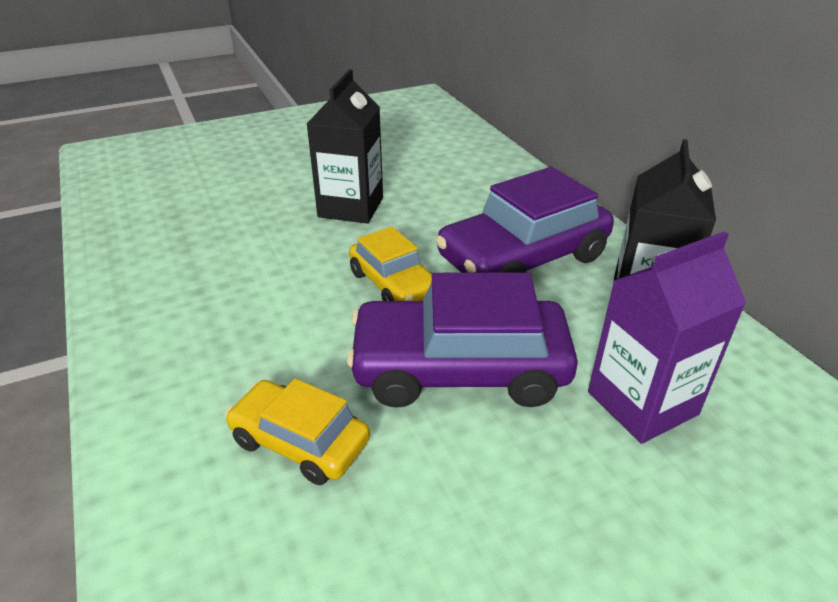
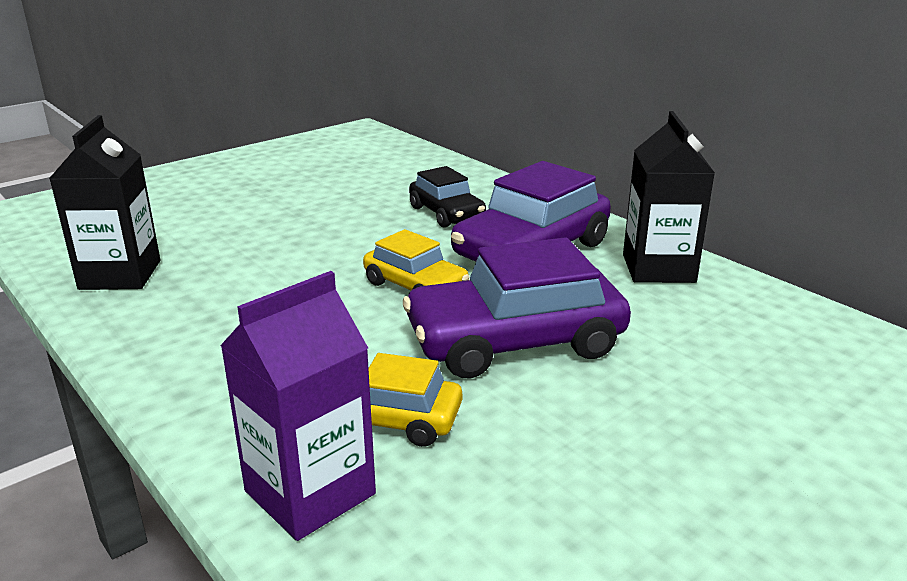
camera: 15 degrees left, 10 degrees down
(351, 207) = (337, 230): black carton -> black carton (120, 275)
(459, 201) = (446, 213): none -> black car
(642, 403) = (689, 342): purple carton -> purple carton (310, 492)

